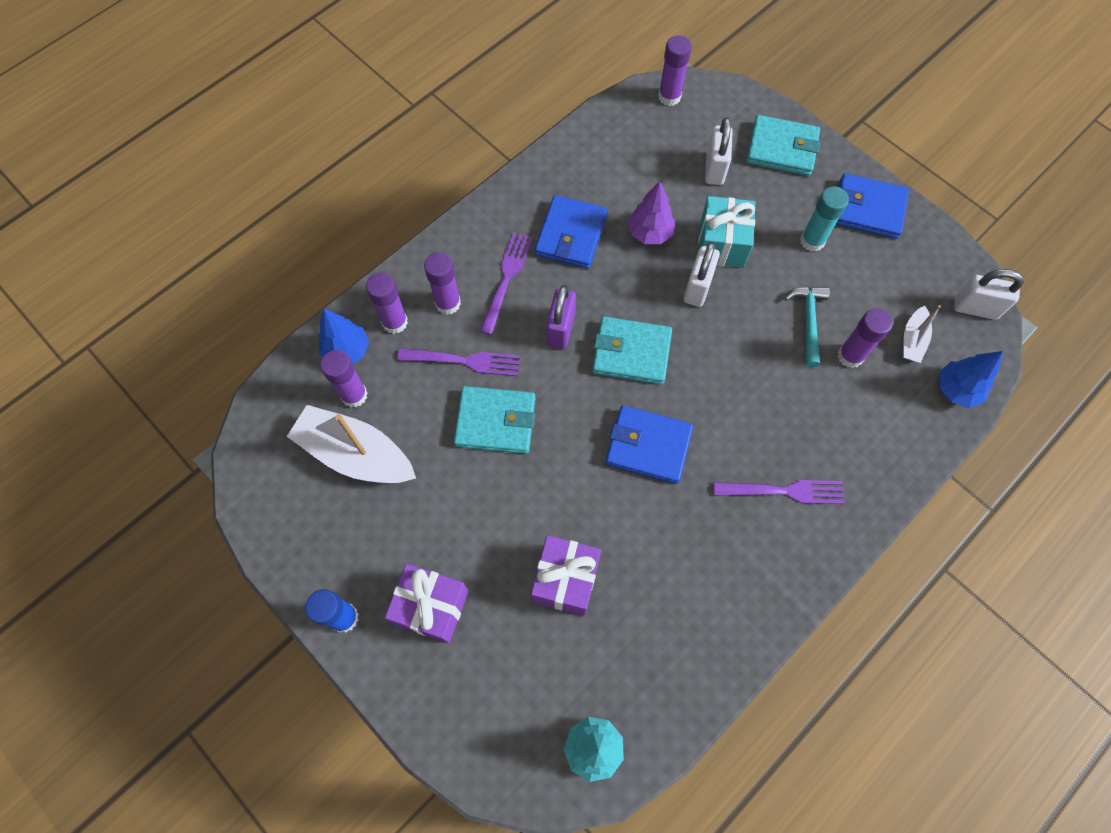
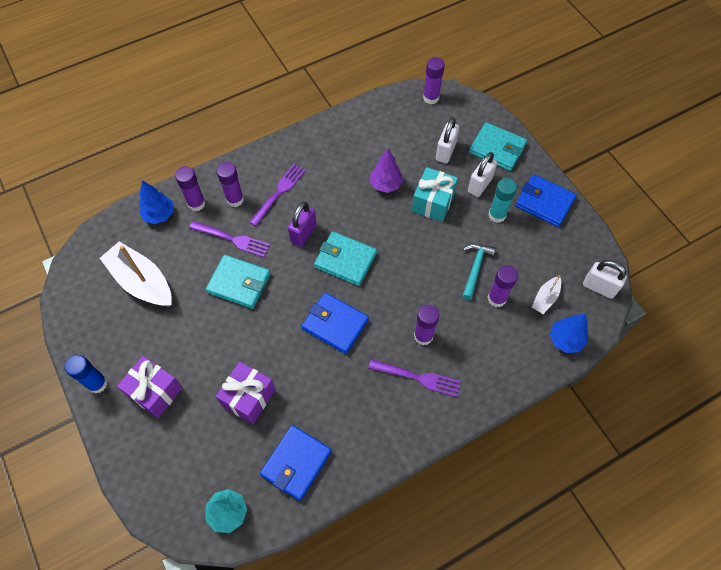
camera: 15 degrees right, 5 degrees down
(354, 395) = (154, 244): purple glue stick -> purple glue stick (423, 336)
(571, 235) = (332, 174): blue wallet -> blue wallet (296, 463)
(697, 287) = (406, 228): white padlock -> white padlock (479, 185)

